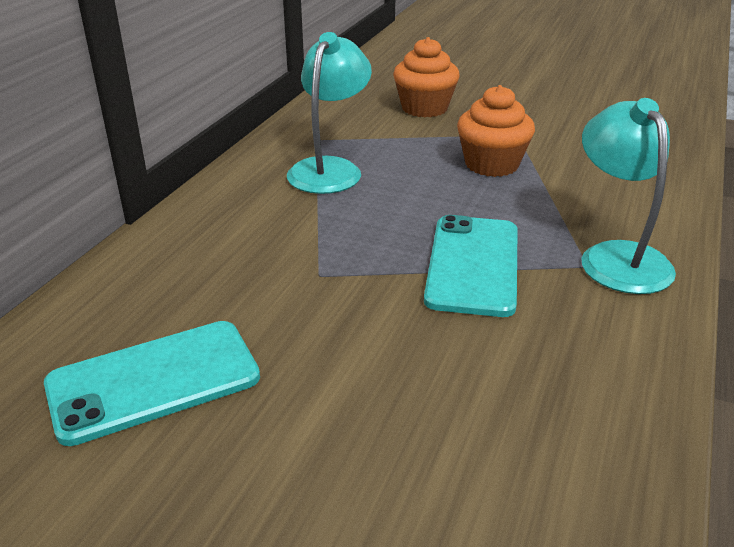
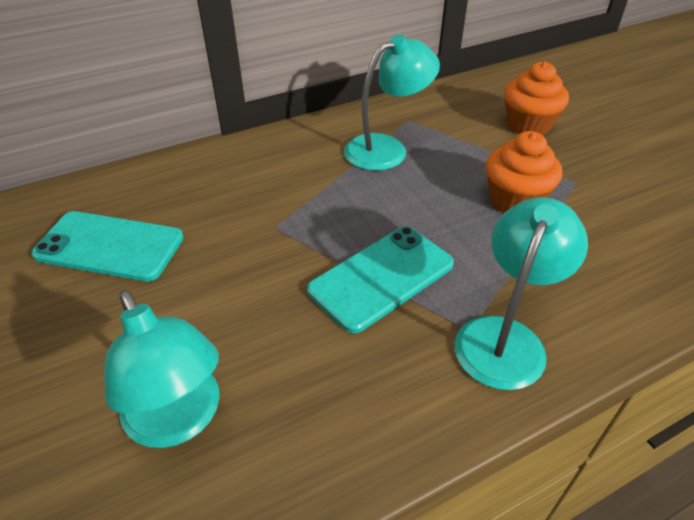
camera: 40 degrees right, 10 degrees up
(470, 468) = (179, 420): none -> turquoise lamp

